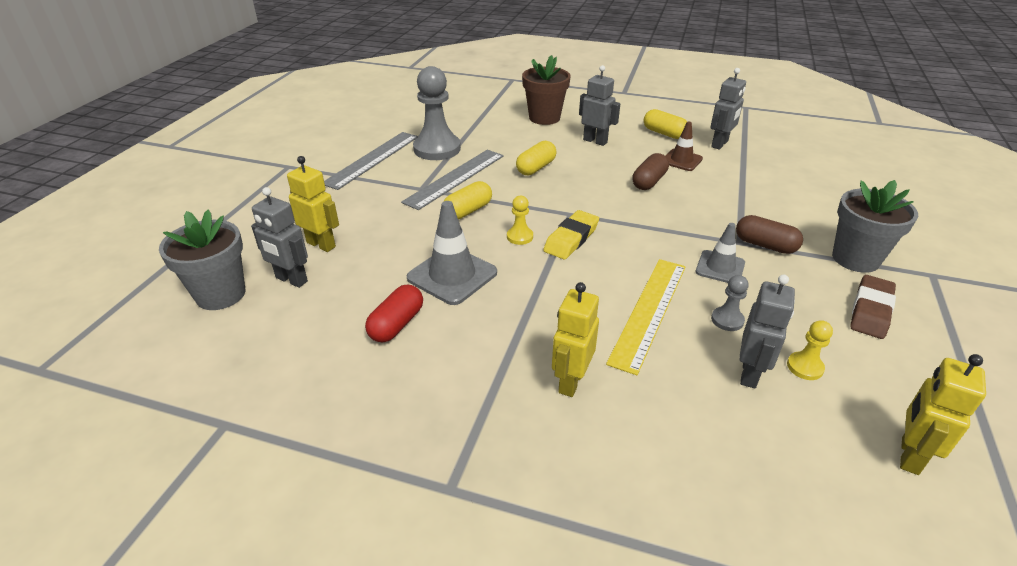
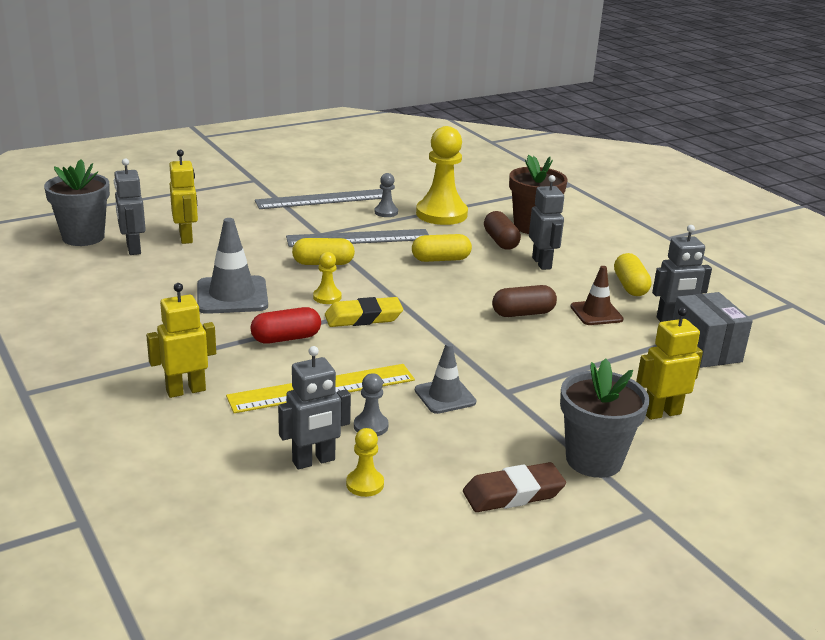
camera: 40 degrees right, 10 degrees down
(397, 324) = (146, 303): red capsule -> red capsule (286, 338)
(437, 149) = (386, 212): grey pawn -> grey pawn, size x0.46
(475, 134) = (441, 214): none -> yellow pawn
(765, 155) = (705, 349): none -> grey box
(765, 245) = (525, 405): brown capsule -> brown capsule (500, 241)
(909, 455) = (321, 570): yellow robot -> yellow robot (661, 413)

